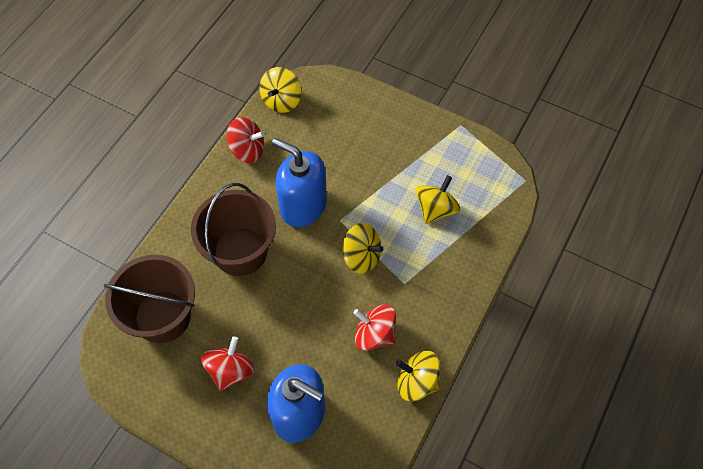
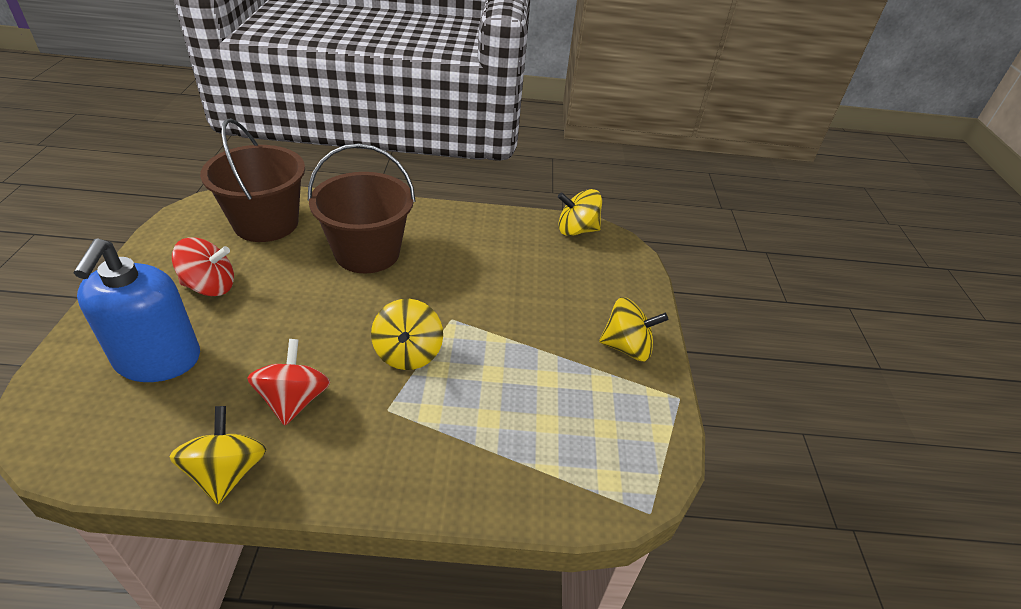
camera: 60 degrees right, 20 degrees down
(247, 150) = (496, 224): red spinning top -> none
(303, 206) = (452, 283): blue soap dispenser -> none
(435, 209) = (524, 409): yellow spinning top -> yellow spinning top (627, 347)

